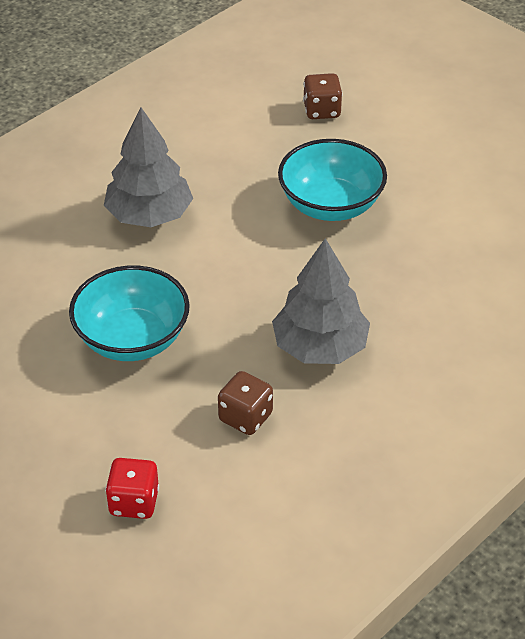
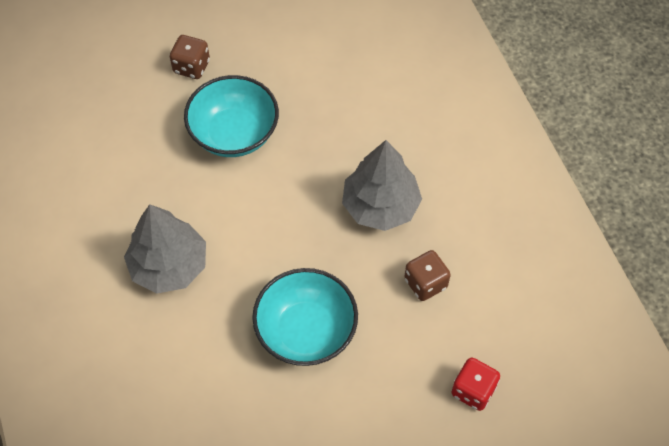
camera: 65 degrees left, 15 degrees up
(321, 110) = (119, 91): brown dice -> brown dice (191, 67)

